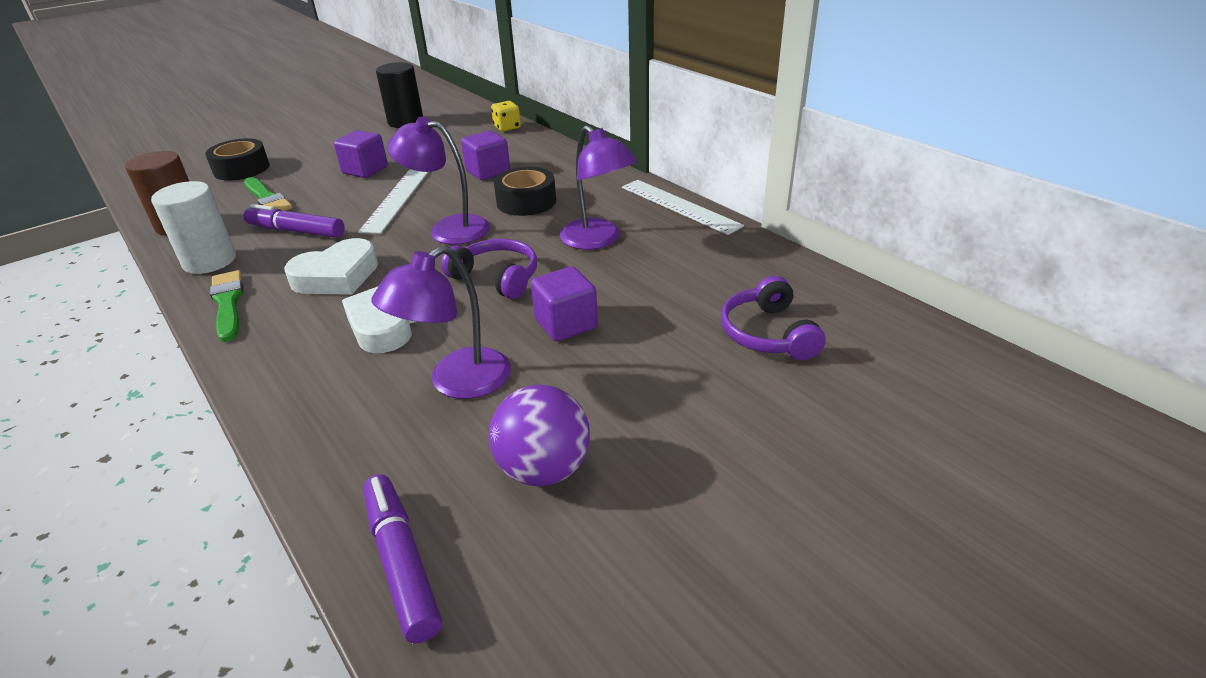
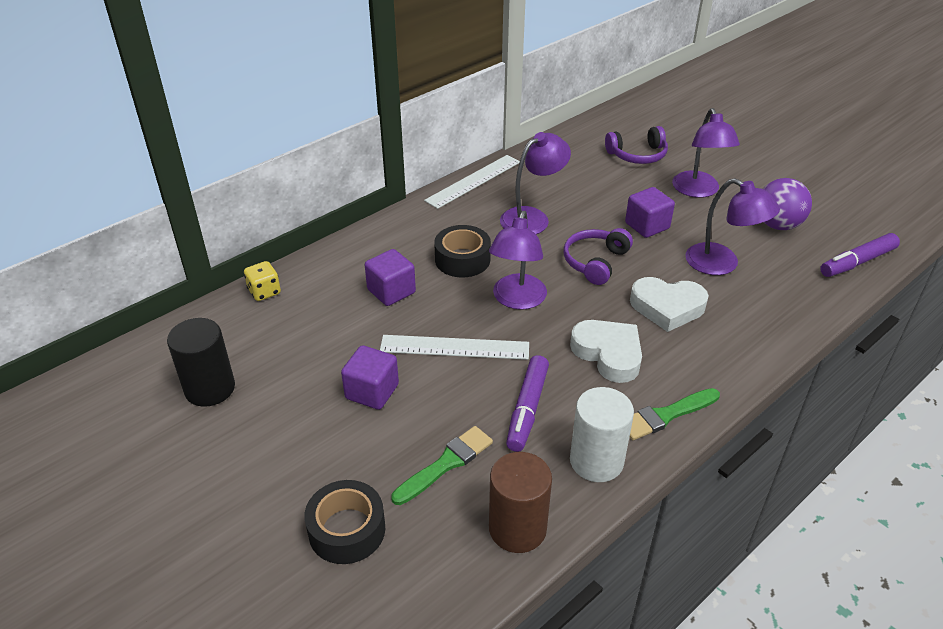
camera: 95 degrees left, 5 degrees up
(658, 387) = (698, 191): none -> purple lamp

